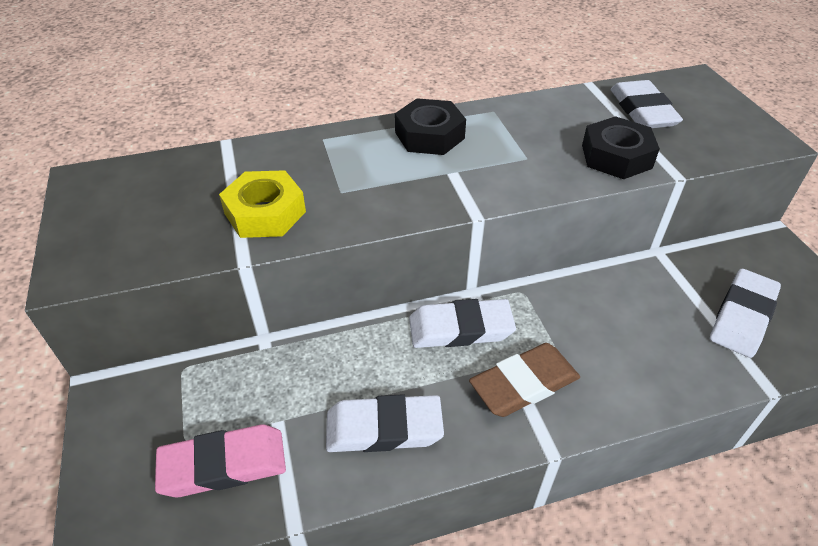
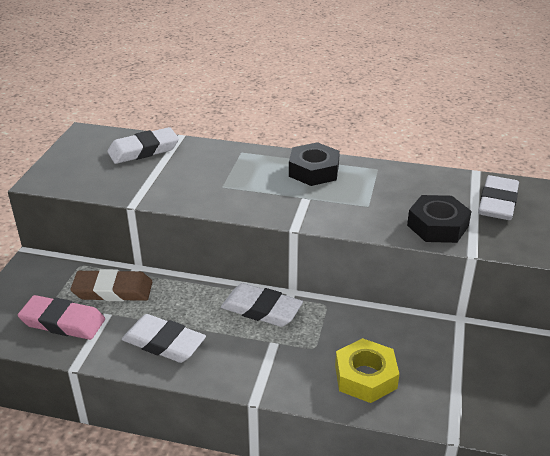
camera: 30 degrees right, 10 degrees down
(265, 213) = (167, 184): yellow nut -> yellow nut (365, 377)
(524, 384) = (273, 357): brown eraser -> brown eraser (113, 290)
(742, 316) = (483, 386): white eraser -> white eraser (143, 150)

